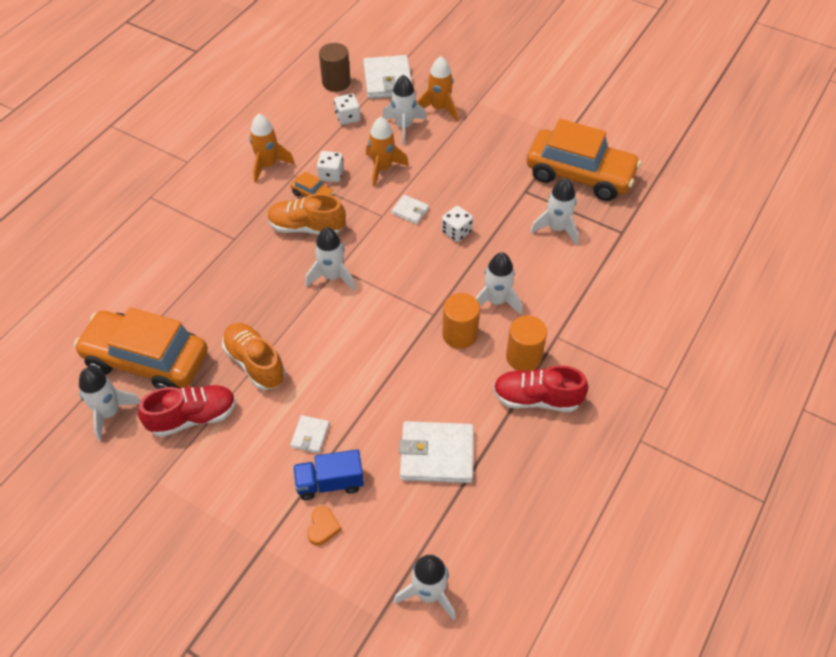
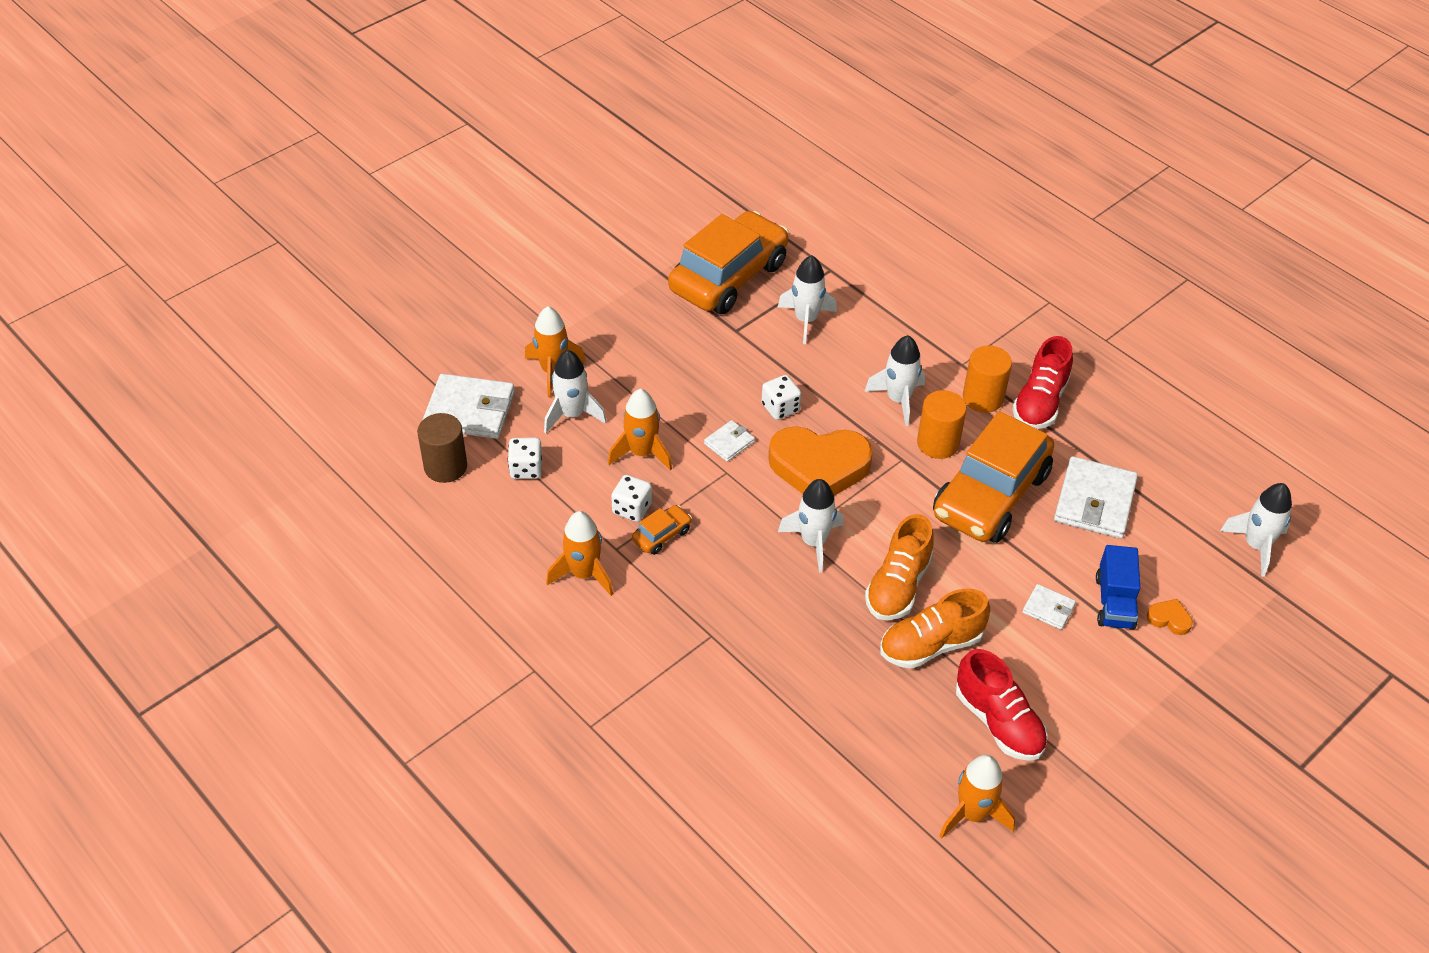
camera: 75 degrees left, 5 degrees down
(109, 413) = (972, 814): white rocket -> orange rocket
(147, 360) = (896, 762): orange car -> orange car (990, 495)
(193, 417) = (998, 722): red shoe -> red shoe turned 150 degrees clockwise
(306, 227) = (719, 553): orange shoe -> orange shoe (898, 586)
(406, 266) = (819, 467): none -> orange heart

